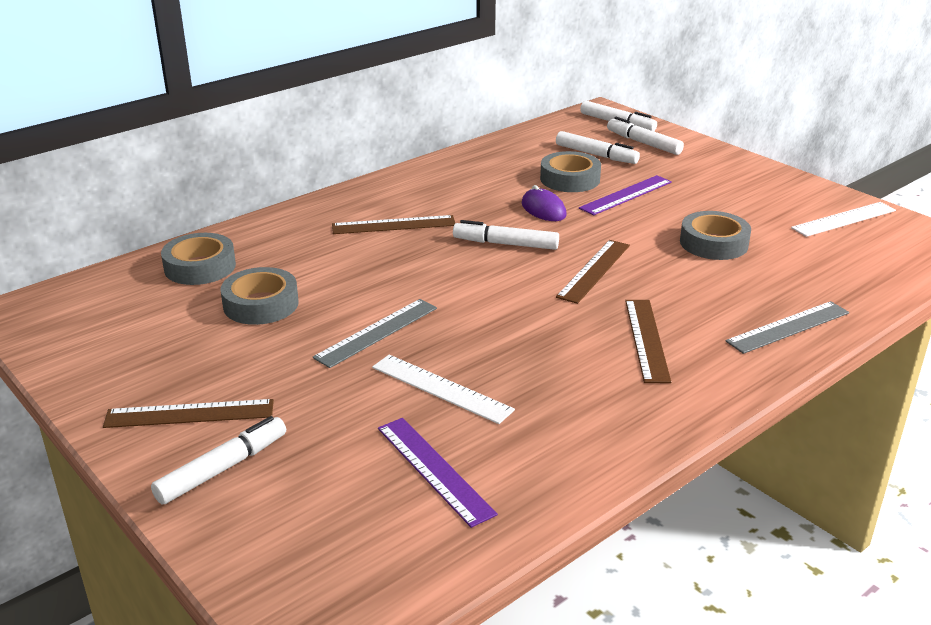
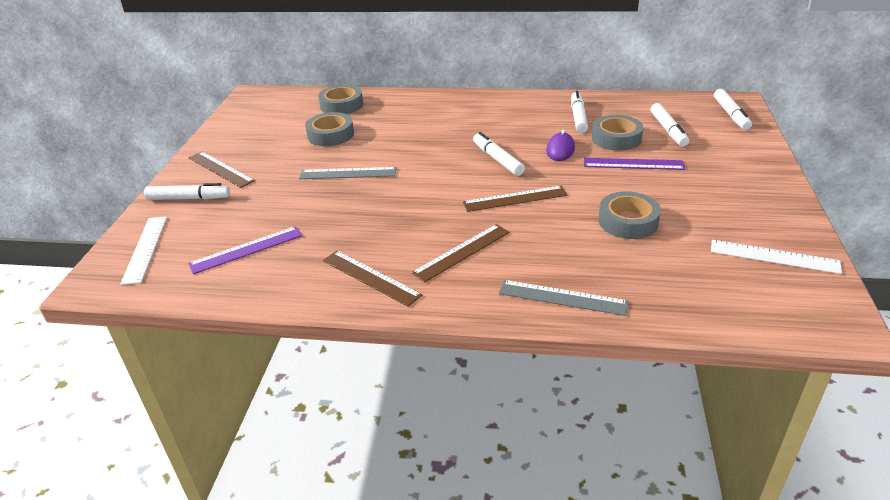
camera: 50 degrees right, 5 degrees up
(393, 225) = (461, 122): brown ruler -> brown ruler (371, 277)
(434, 470) = (246, 249): purple ruler -> purple ruler turned 45 degrees clockwise
(441, 388) = (320, 215): white ruler -> white ruler (145, 249)
(643, 143) = (722, 135): white marker -> white marker (578, 117)

